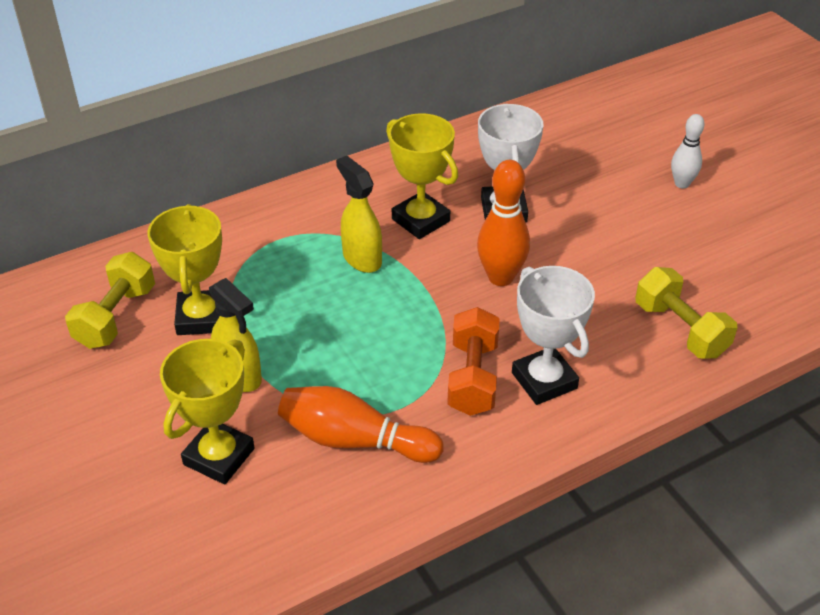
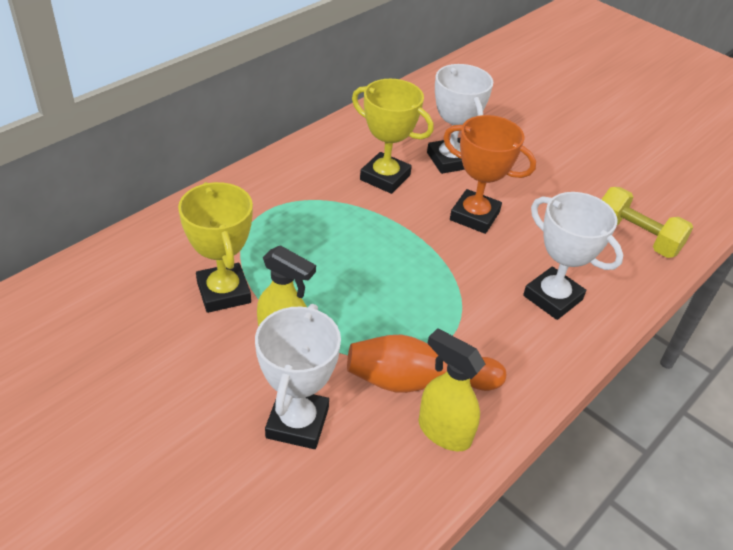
camera: 20 degrees left, 0 degrees up
(116, 317) = (138, 305): yellow dumbbell -> none
(219, 456) = (297, 423): yellow trophy -> white trophy
(361, 258) = (349, 217): yellow spray bottle -> yellow spray bottle (443, 431)
(473, 377) = (493, 305): orange dumbbell -> none
(500, 277) = (474, 216): orange bowling pin -> orange trophy
(682, 183) = (577, 122): white bowling pin -> none

